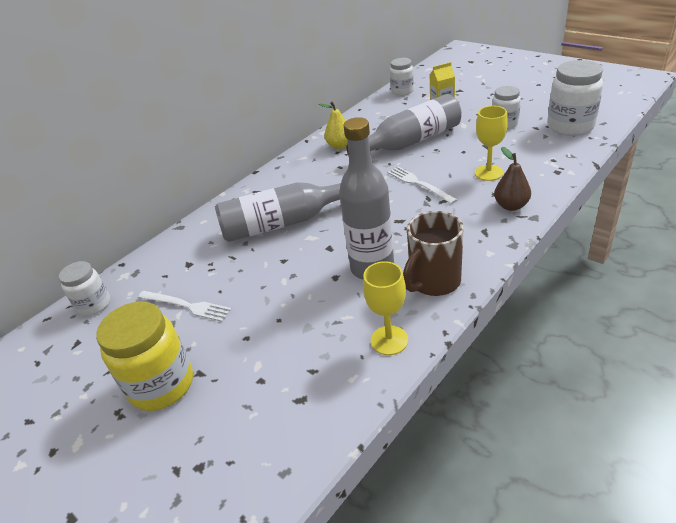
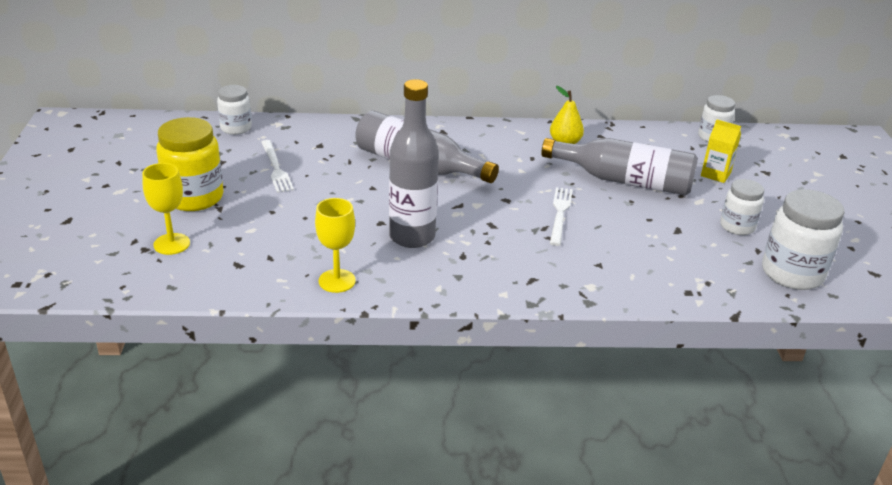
camera: 40 degrees right, 5 degrees down
(433, 282) = (429, 277): brown mug -> none
(488, 173) = (630, 248): yellow goblet -> yellow goblet (171, 244)
(511, 206) = (591, 282): brown pear -> none

